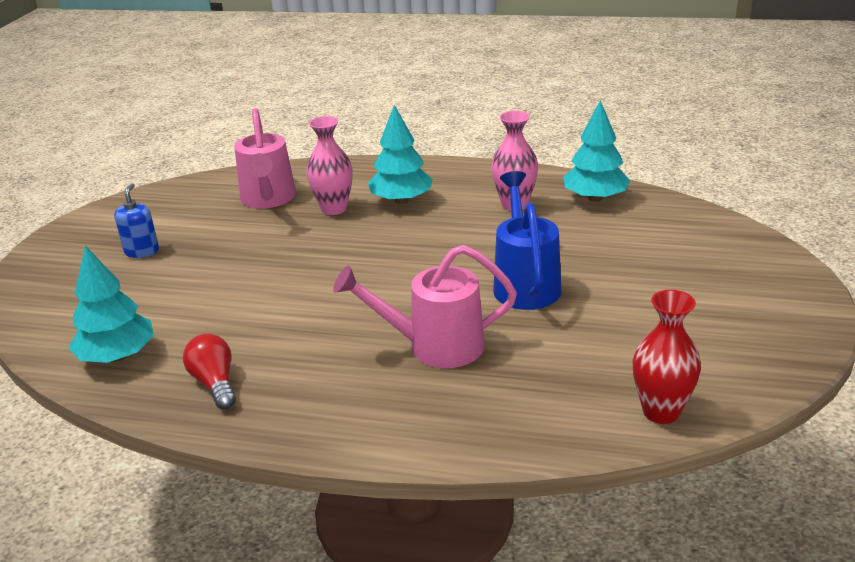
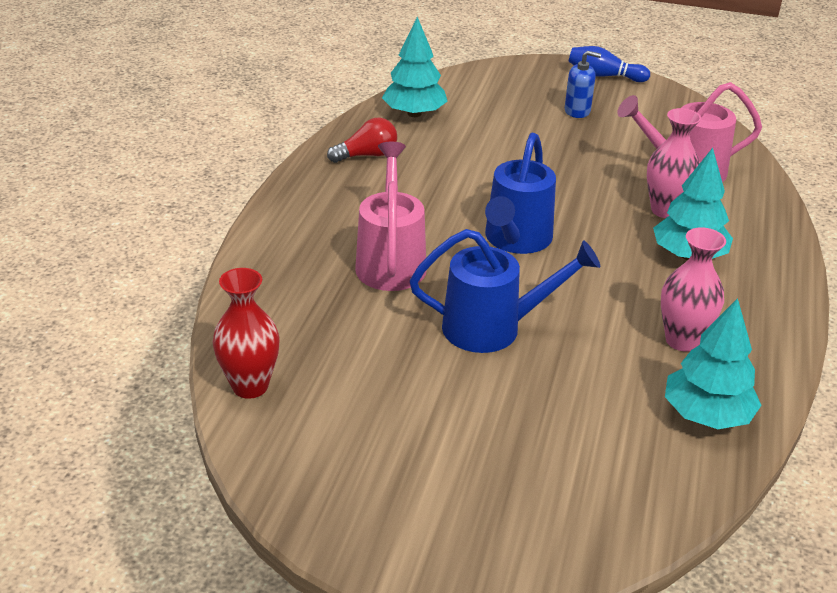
camera: 90 degrees right, 5 degrees up
(67, 237) = (604, 76): none -> blue bowling pin
(388, 278) = (515, 240): none -> blue watering can

